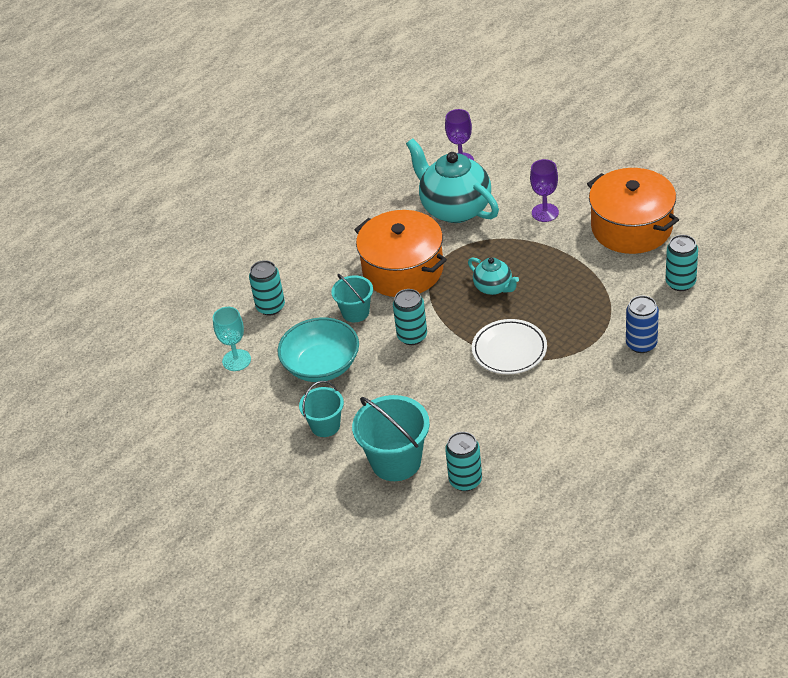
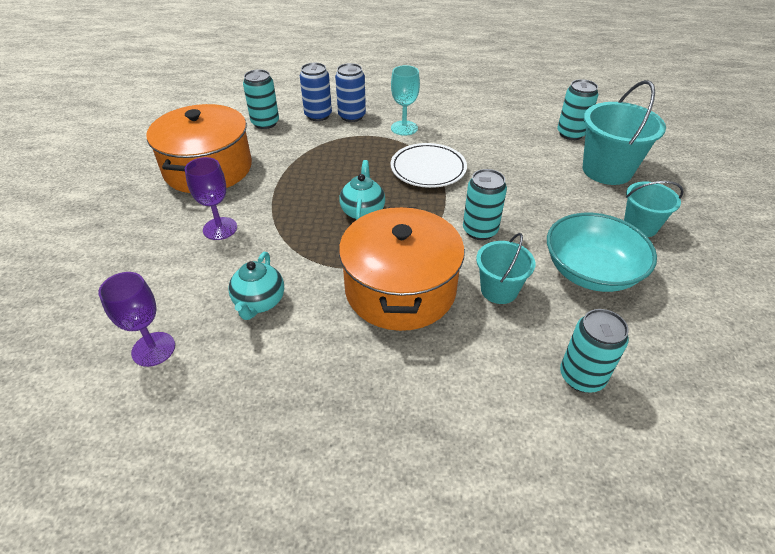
camera: 135 degrees left, 0 degrees up
(236, 360) = (682, 349): turquoise goblet -> turquoise goblet (404, 128)
(455, 208) = (259, 302): turquoise teapot -> turquoise teapot, size x0.52
(664, 322) = (318, 115): none -> blue can

